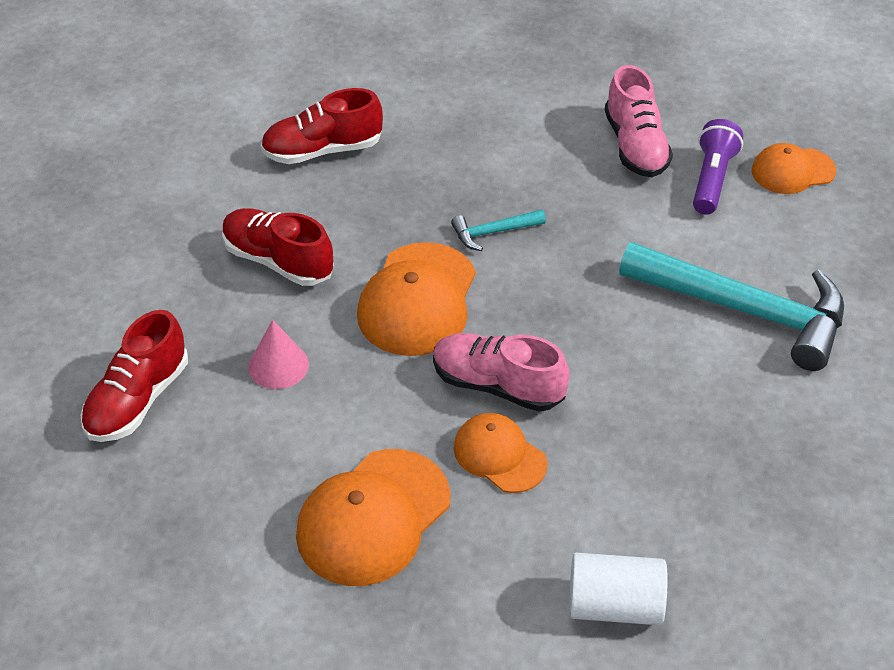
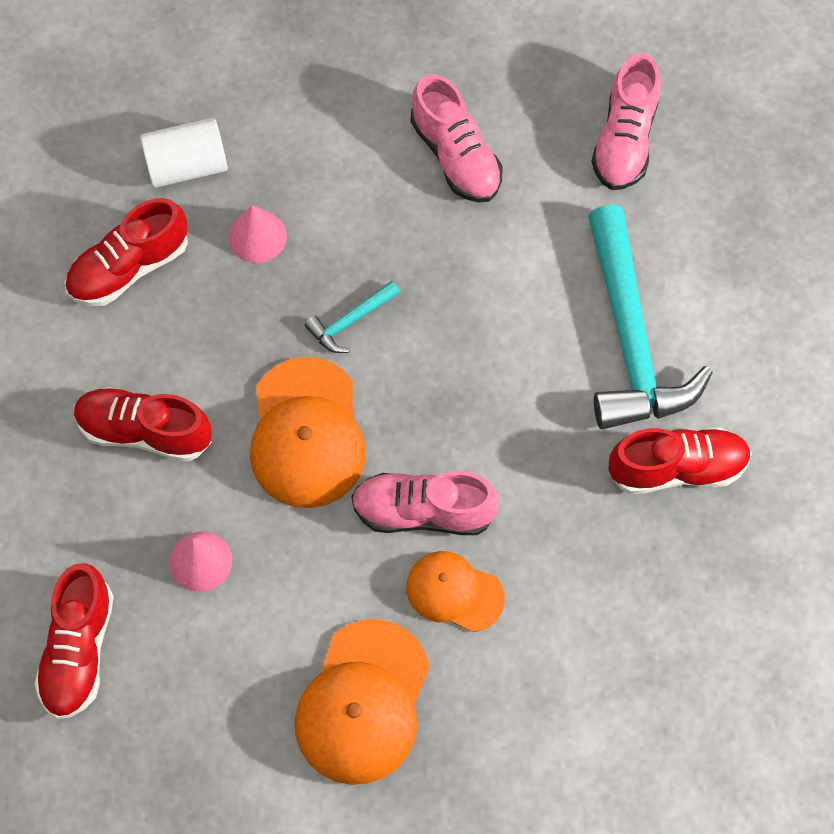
camera: 20 degrees left, 20 degrees up
(439, 157) = (257, 236): none -> pink cone
(614, 605) = (613, 717): white cylinder -> white cylinder (187, 166)
(712, 179) = (548, 177): purple flashlight -> none
(746, 310) = (631, 339): turquoise hammer -> turquoise hammer turned 75 degrees clockwise
(755, 420) = (677, 468): none -> red shoe
(792, 171) = (625, 140): orange cap -> pink shoe

